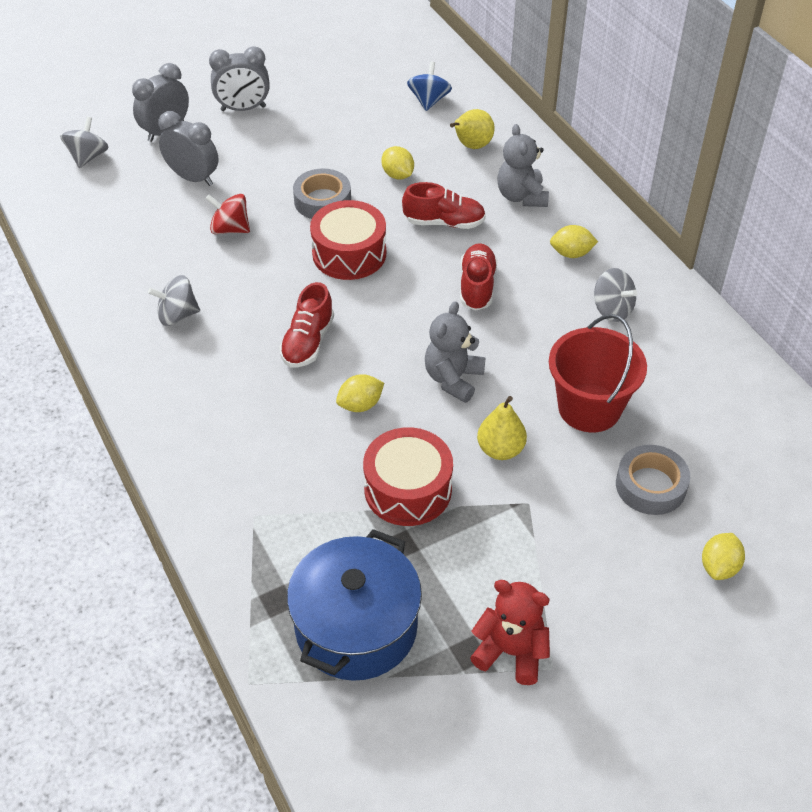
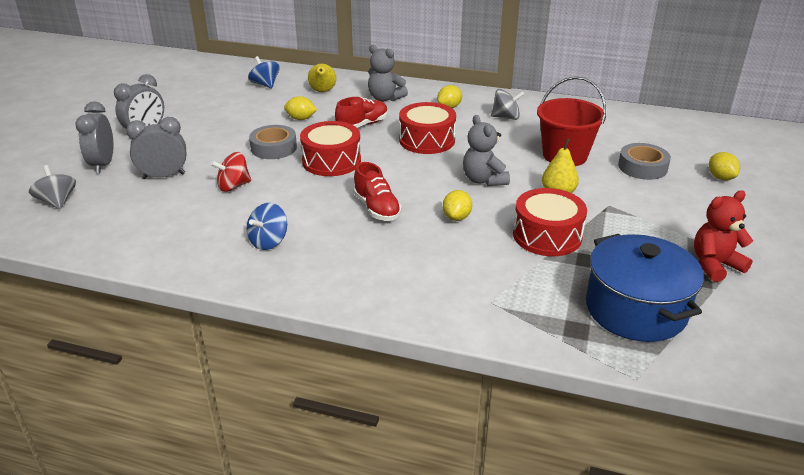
camera: 45 degrees left, 15 degrees down
(177, 315) = (268, 241): grey spinning top -> blue spinning top
(477, 286) = (427, 140): red shoe -> red drum

